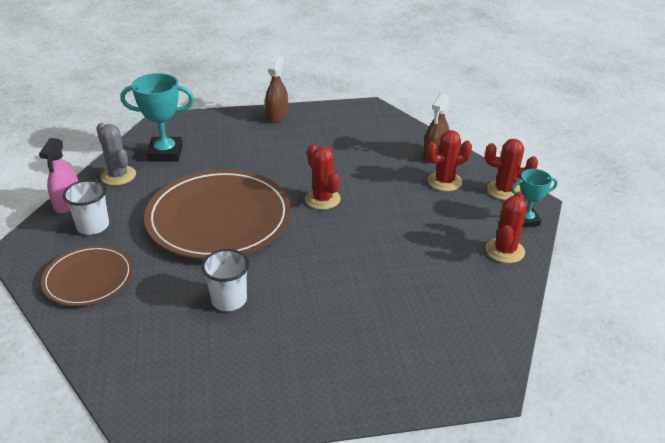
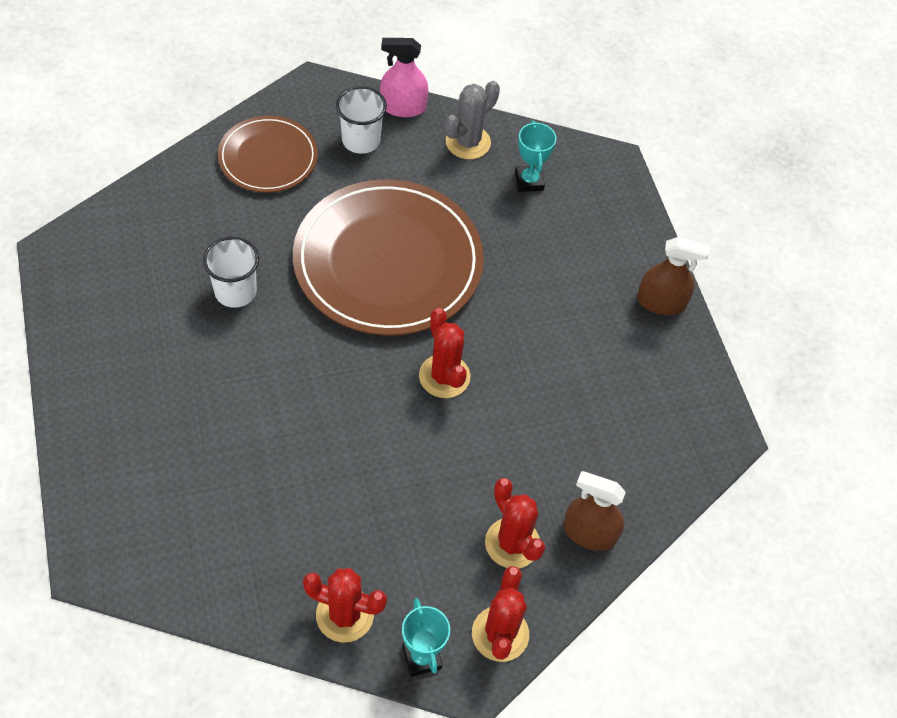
camera: 80 degrees right, 20 degrees up
(165, 153) = (529, 181): turquoise trophy -> turquoise trophy, size x0.61
(322, 199) = (444, 376): red cactus -> red cactus turned 75 degrees counterclockwise

